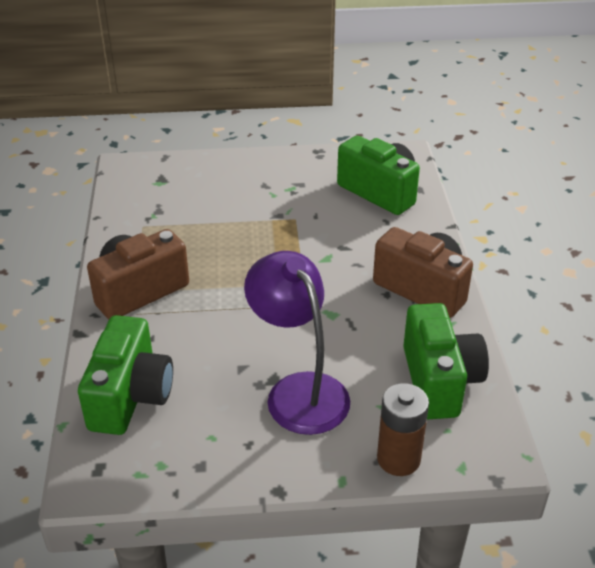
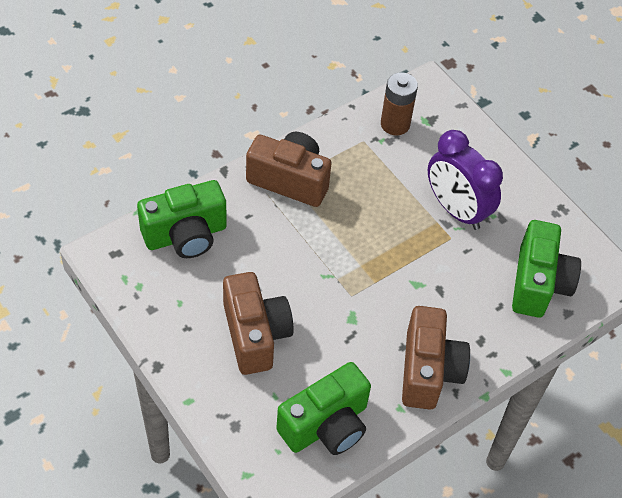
camera: 55 degrees right, 15 degrees up
(269, 204) = (456, 210): none -> purple clock
(299, 391) = (255, 334): purple lamp -> brown camera
(398, 459) = (229, 429): brown battery -> brown battery (395, 124)

